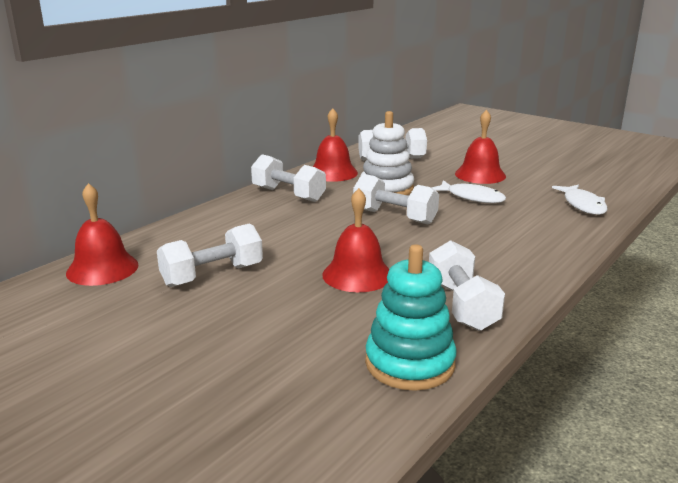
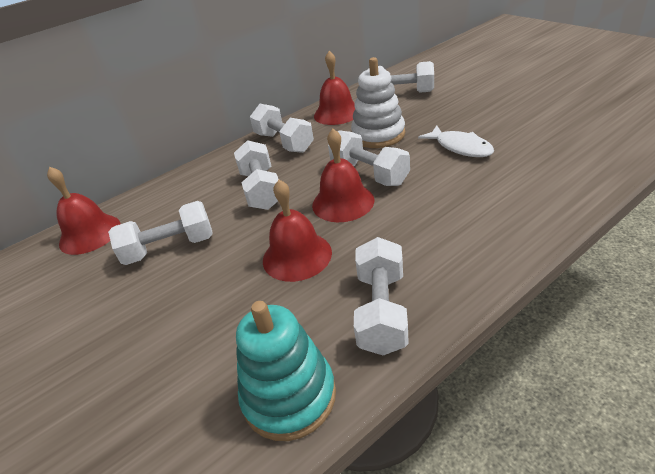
camera: 20 degrees right, 15 degrees up
(287, 230) = (261, 190): none -> white dumbbell
(480, 175) = (483, 114): red bell -> red bell (343, 202)
(583, 205) = (583, 160): white fish -> none

